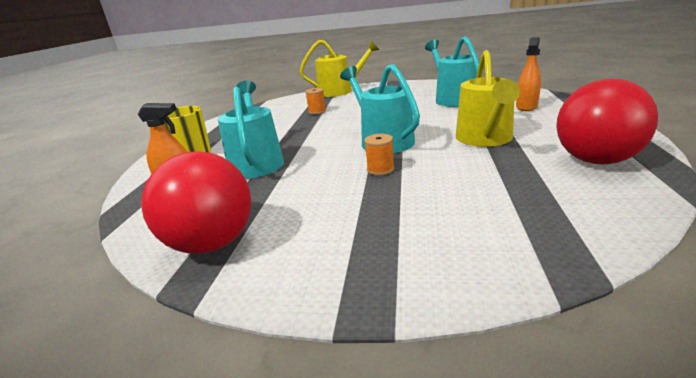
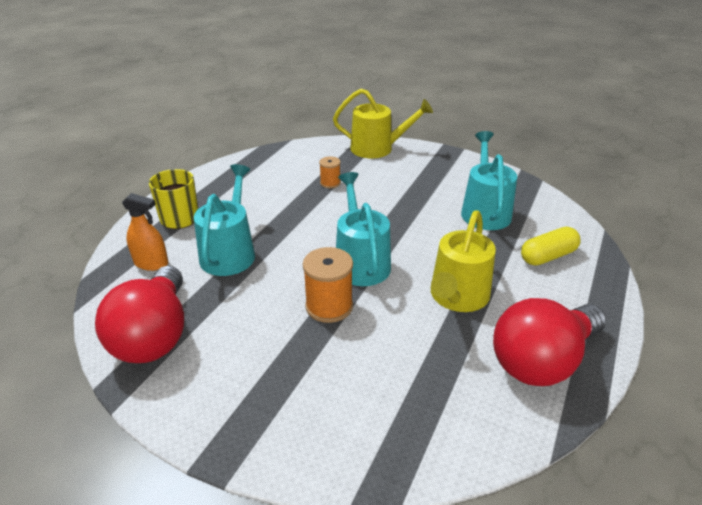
camera: 15 degrees right, 10 degrees up
(380, 169) = (329, 306): orange spool -> orange spool, size x1.73
(526, 107) = (548, 256): orange spray bottle -> yellow capsule

